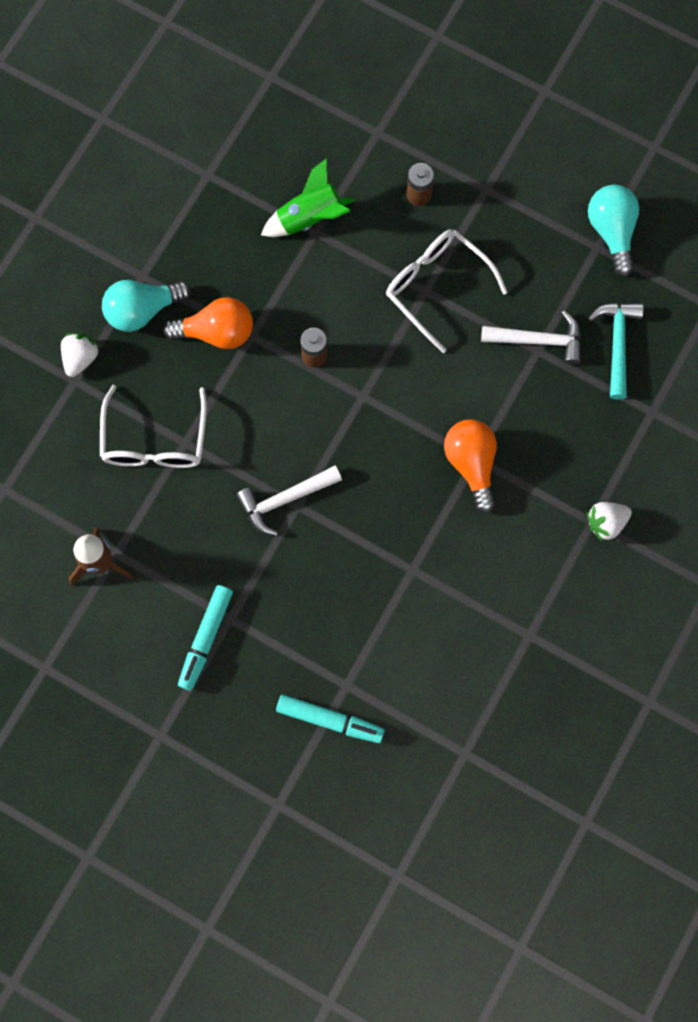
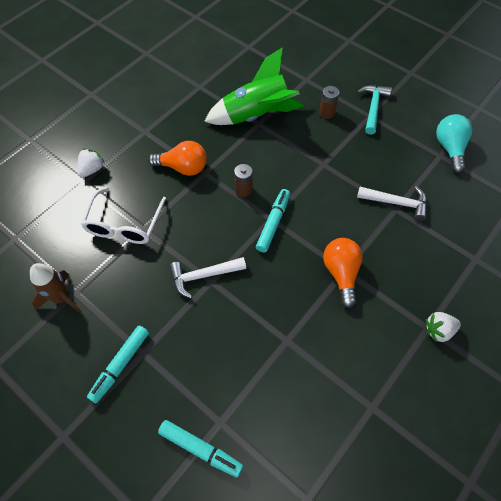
camera: 10 degrees right, 15 degrees down
(142, 310) = (139, 149): turquoise light bulb -> none
(309, 218) = (256, 115): green rocket -> green rocket, size x1.60
(367, 403) = (273, 223): none -> turquoise marker
(437, 288) = (331, 163): white glasses -> none
(617, 344) = (451, 213): turquoise hammer -> turquoise hammer (373, 108)

